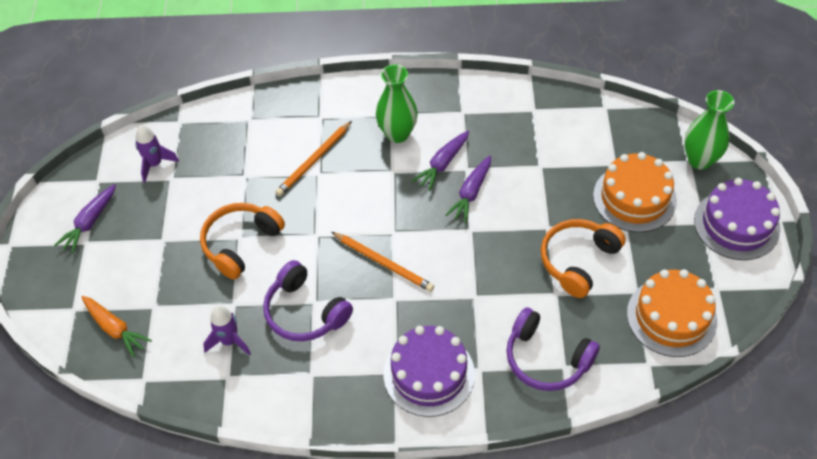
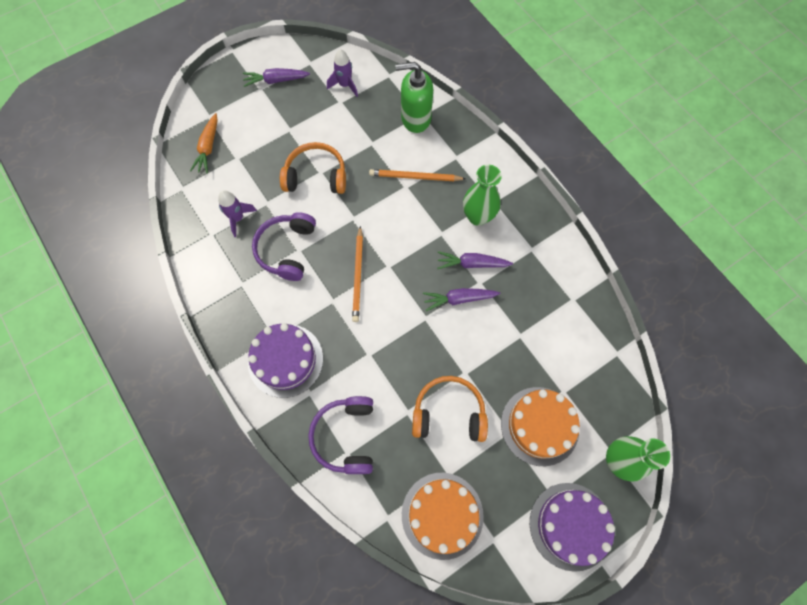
camera: 55 degrees right, 15 degrees up
(249, 126) = (415, 118): none -> green soap dispenser

